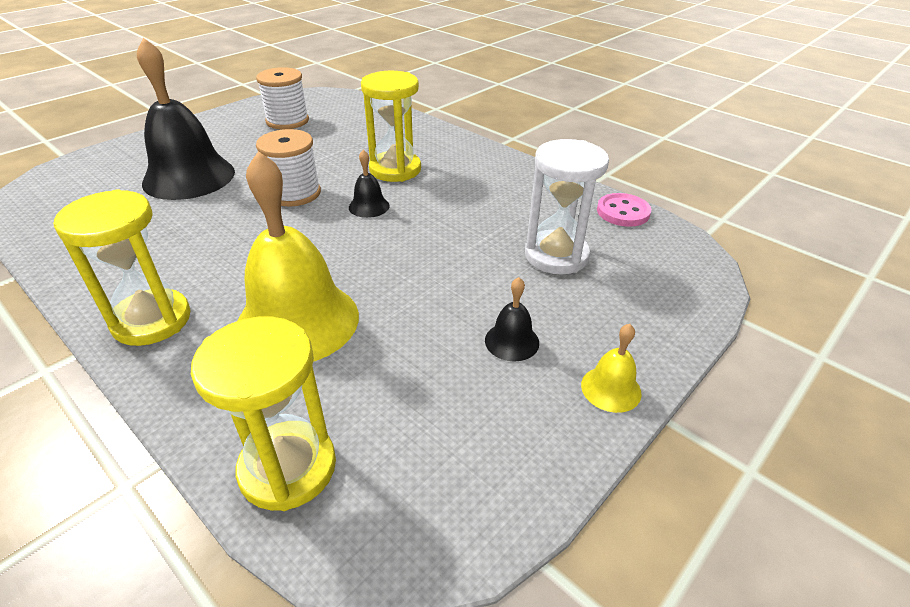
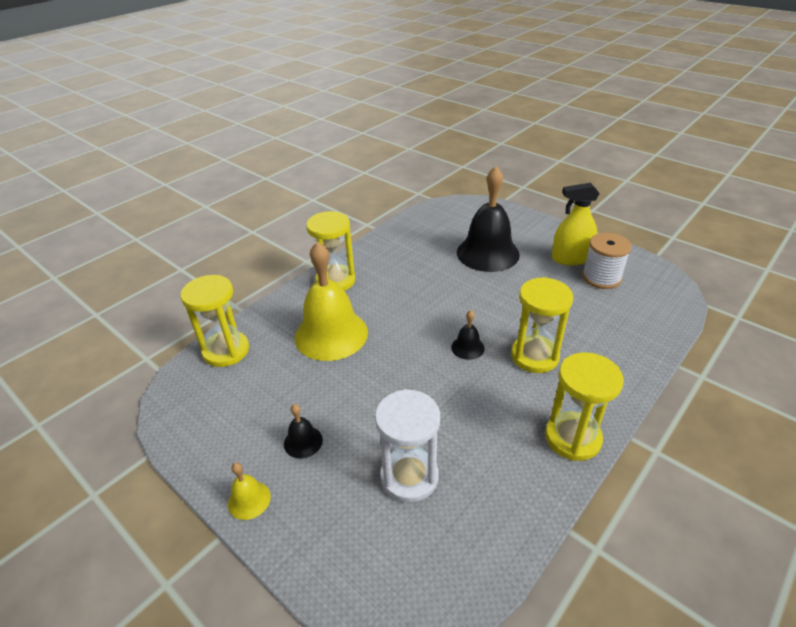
camera: 90 degrees right, 0 degrees up
(242, 130) = (570, 258): none -> yellow spray bottle
(294, 193) = (478, 305): white spool -> none
(503, 165) = (572, 438): none -> yellow hourglass
(623, 212) = (498, 549): pink button -> none

